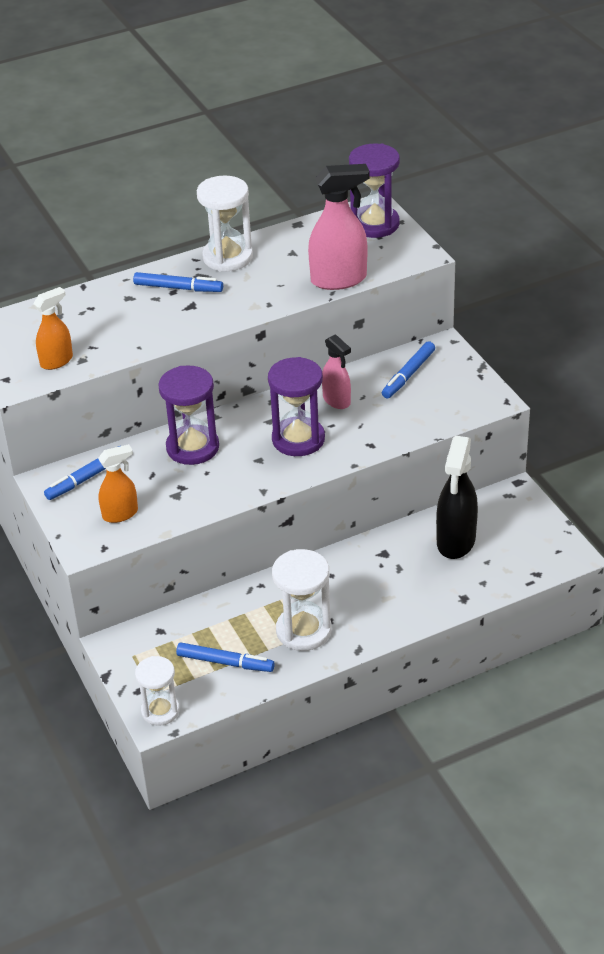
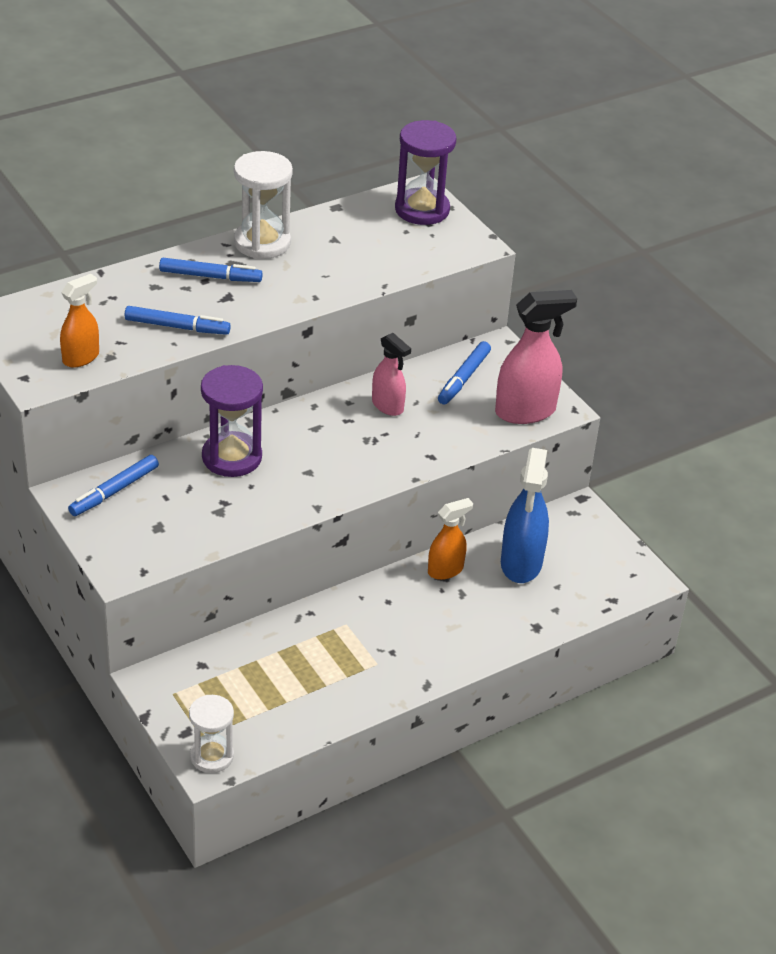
camera: 10 degrees left, 0 degrees up
(120, 514) = (158, 533): orange spray bottle -> orange spray bottle (446, 570)
(225, 662) = (279, 700): blue marker -> blue marker (177, 327)
(298, 439) = (350, 449): purple hourglass -> none
(303, 630) = (364, 664): white hourglass -> none
(339, 279) = (390, 271): pink spray bottle -> pink spray bottle (526, 411)
(456, 541) = (521, 564): black spray bottle -> blue spray bottle

